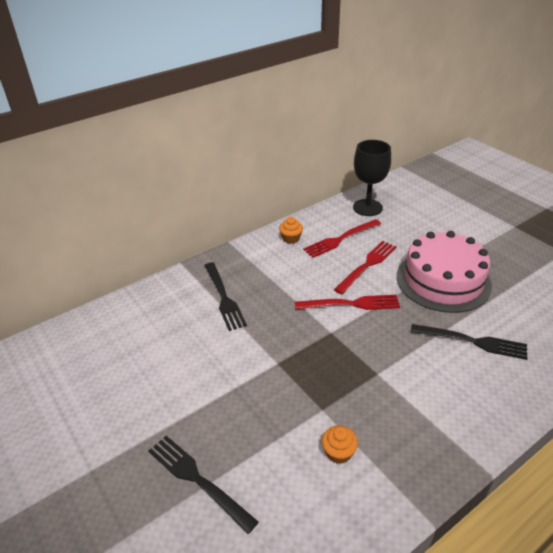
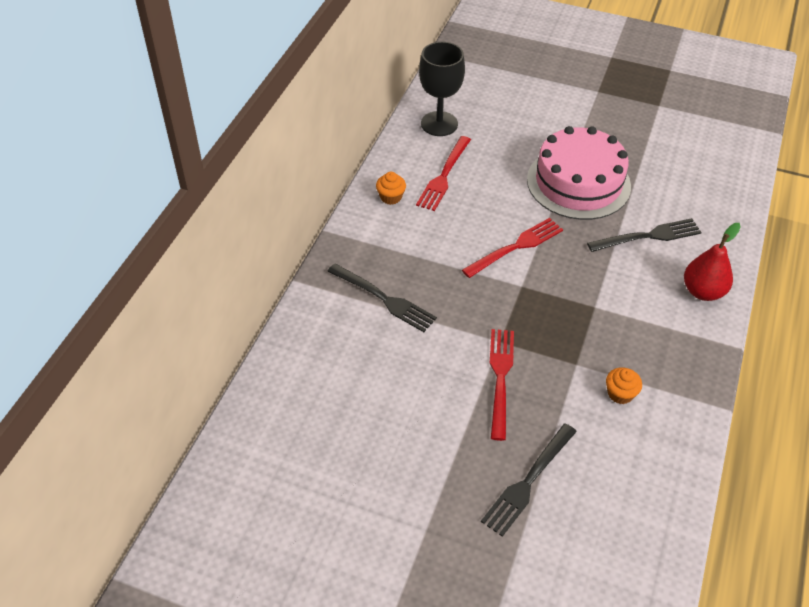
camera: 35 degrees left, 10 degrees up
(198, 480) = (528, 481): black fork -> black fork turned 60 degrees counterclockwise
(367, 265) = (496, 196): red fork -> red fork (500, 378)
(490, 407) = (703, 291): none -> red pear

